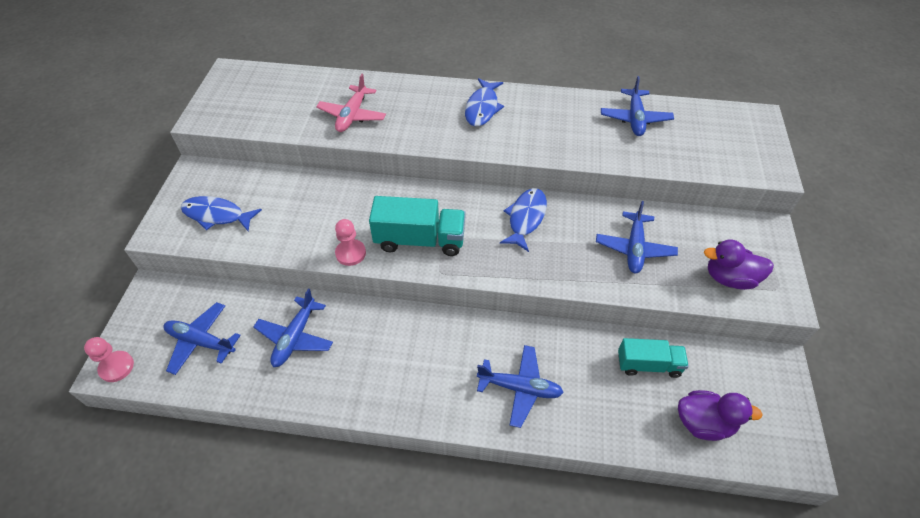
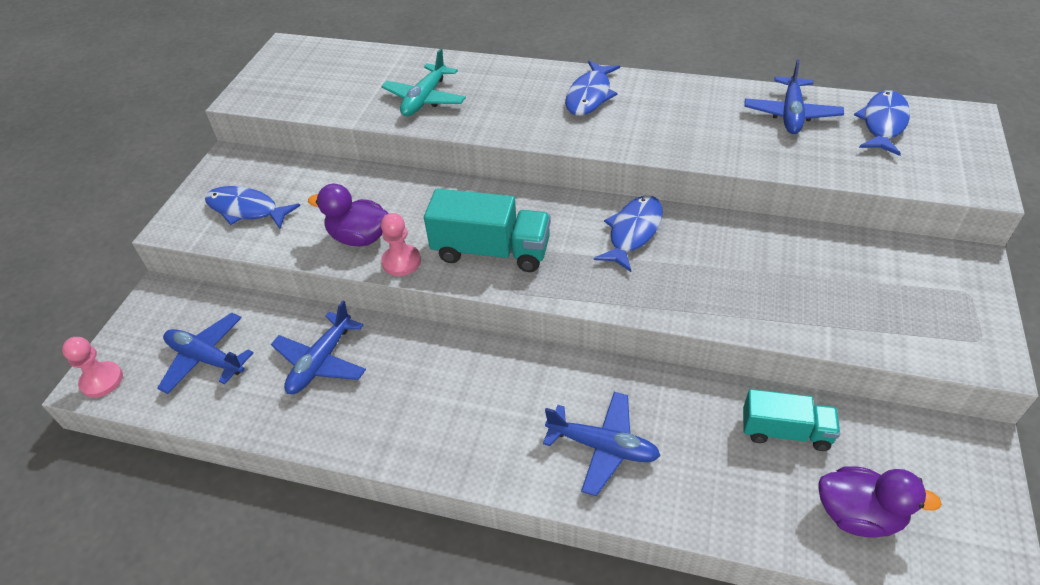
camera: 10 degrees right, 5 degrees down
(352, 115) = (425, 99): pink plane -> turquoise plane
(634, 248) = (776, 276): blue plane -> none
(701, 124) = (883, 123): none -> blue fish
(729, 278) = (909, 322): purple duck -> purple duck (359, 237)

